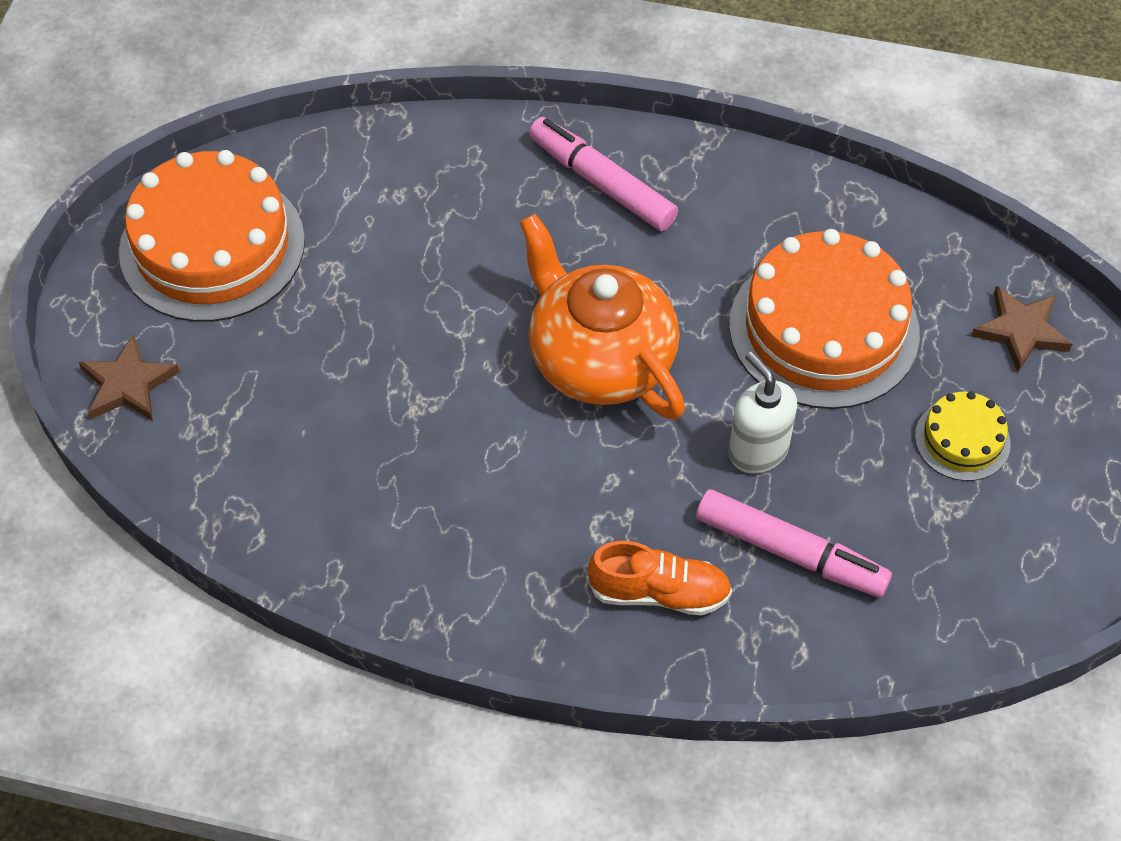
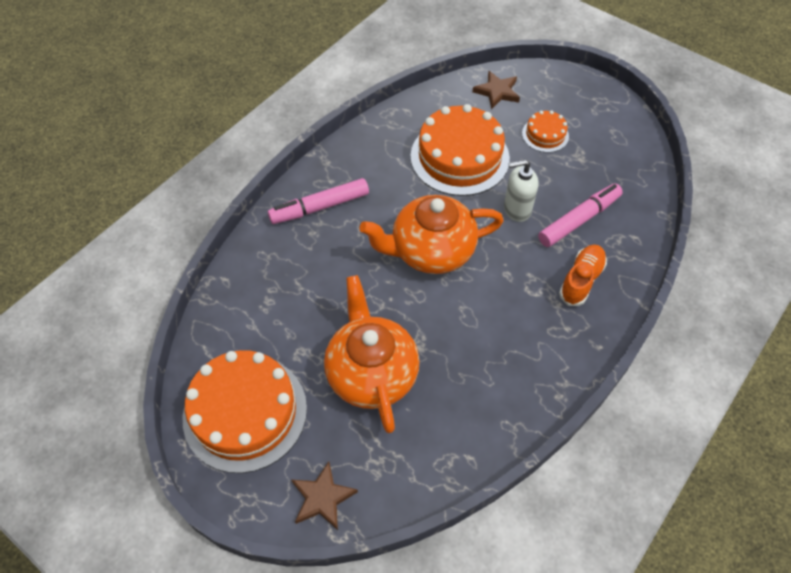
camera: 65 degrees left, 0 degrees up
(341, 366) = (372, 373): none -> orange teapot
(962, 440) = (545, 135): yellow cake -> orange cake

